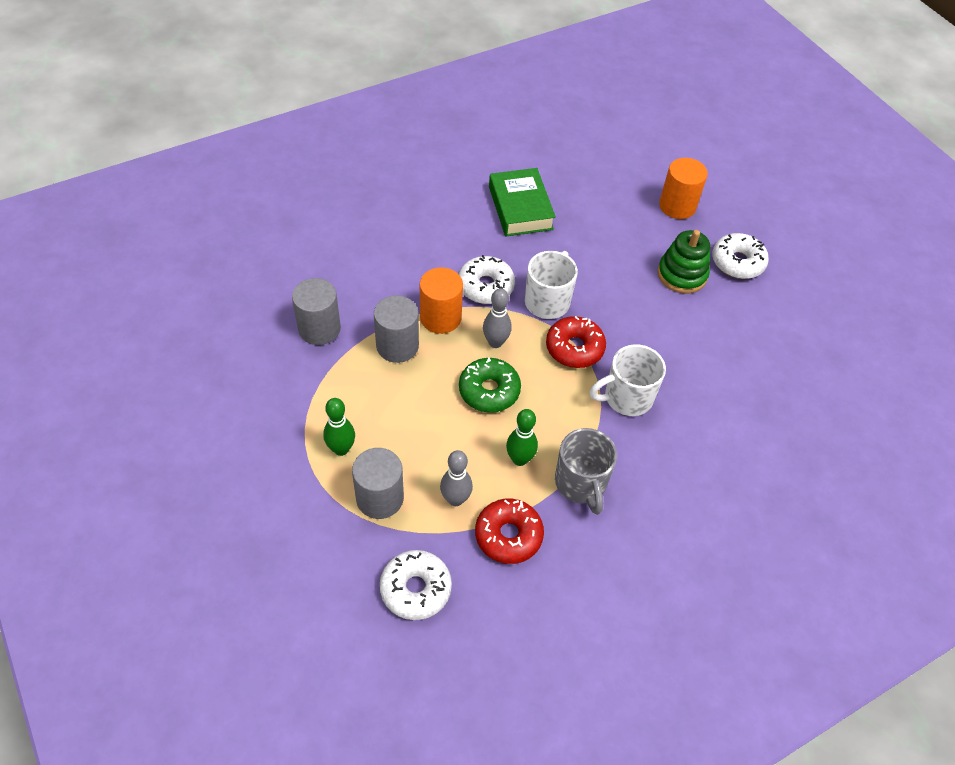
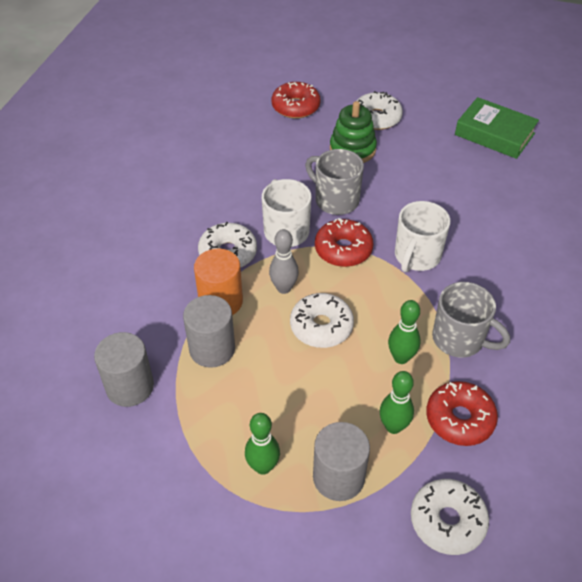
camera: 40 degrees left, 5 degrees down
(455, 499) = (393, 426): grey bowling pin -> green bowling pin
(489, 391) = (321, 326): green donut -> white donut
(520, 208) = (187, 179): green book -> green book (494, 134)
(616, 305) = (335, 200): none -> grey mug
(677, 206) = (295, 107): orange cylinder -> red donut

